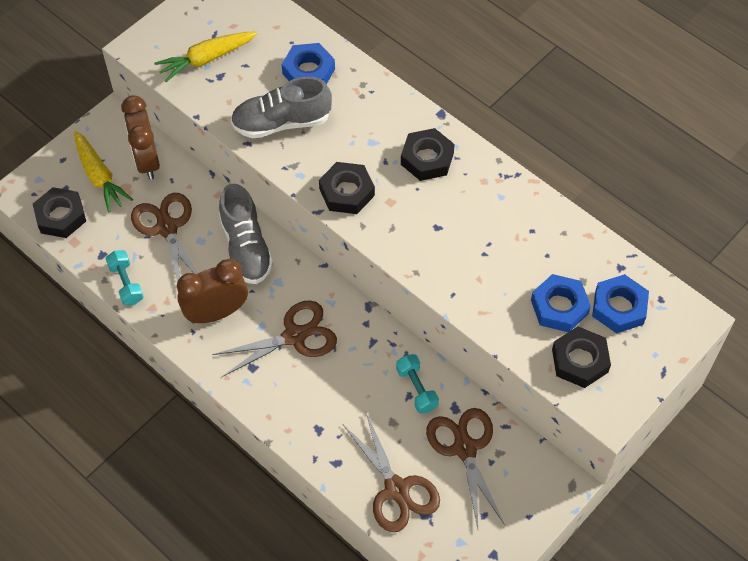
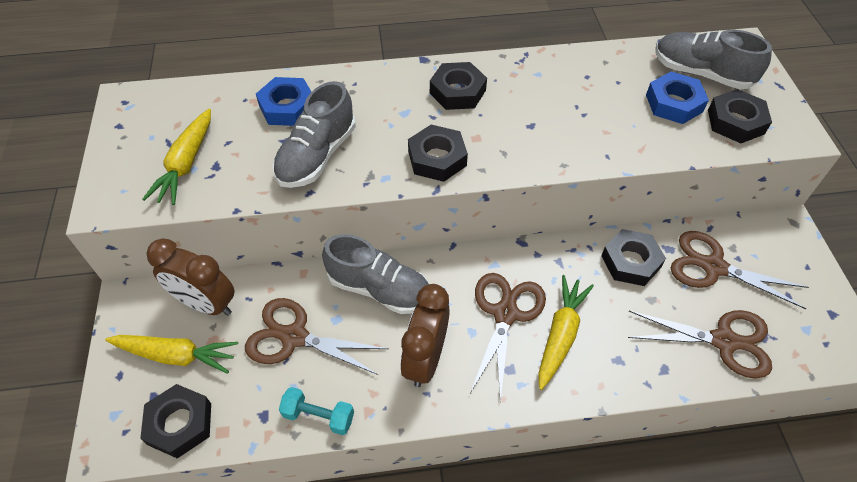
camera: 50 degrees left, 5 degrees down
(307, 381) = (560, 335): none -> yellow carrot
(417, 389) = (630, 261): turquoise dumbbell -> black nut
(619, 307) = (701, 73): blue nut -> grey shoe

